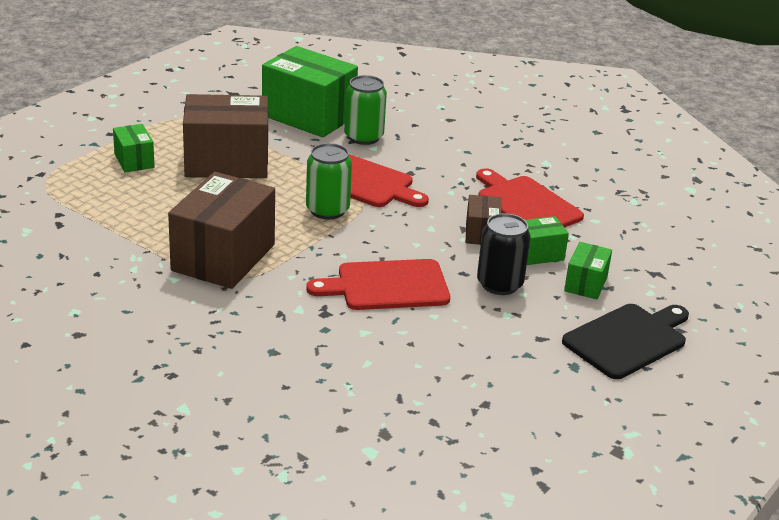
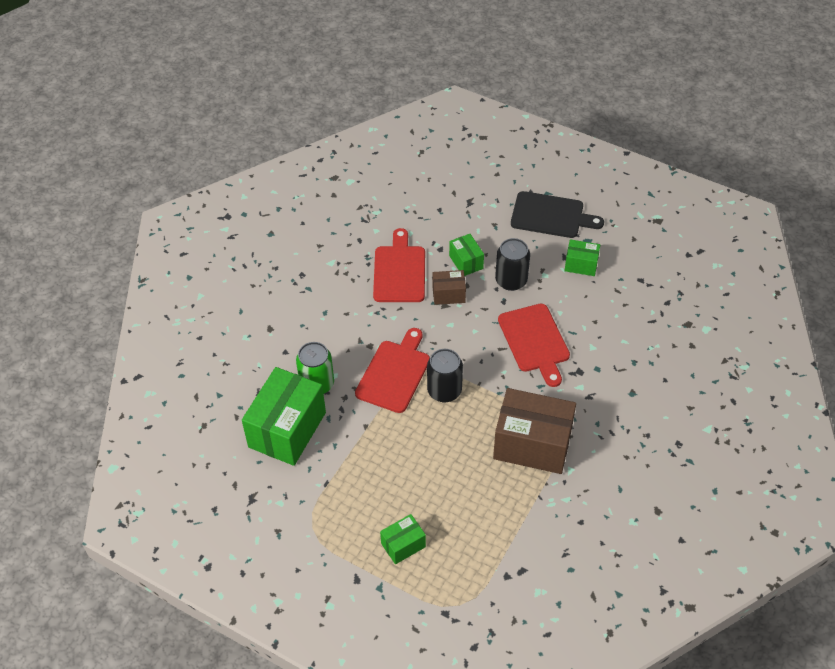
camera: 95 degrees left, 20 degrees up
(226, 162) = (387, 474): brown box -> none
(327, 210) = (444, 391): green can -> black can
(526, 204) = (399, 271): red cutting board -> red cutting board turned 135 degrees clockwise
(585, 284) = (495, 236): green box -> green box (581, 265)
(628, 340) = (550, 216): black cutting board -> black cutting board turned 150 degrees clockwise

